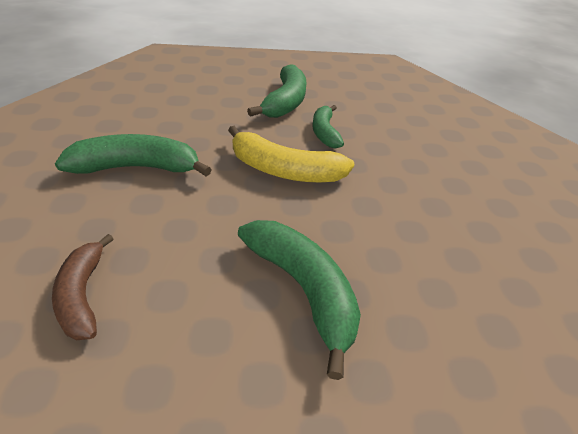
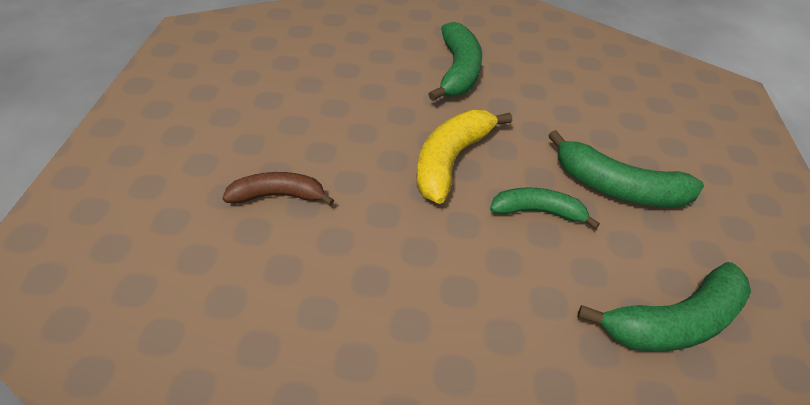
camera: 100 degrees right, 5 degrees up
(83, 295) = (320, 53): brown banana -> brown banana (278, 196)
(303, 289) = (288, 146): green banana -> green banana (674, 322)

